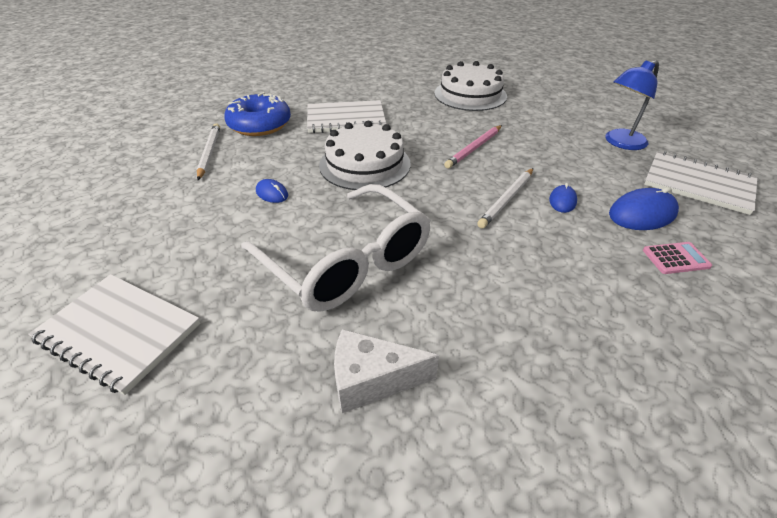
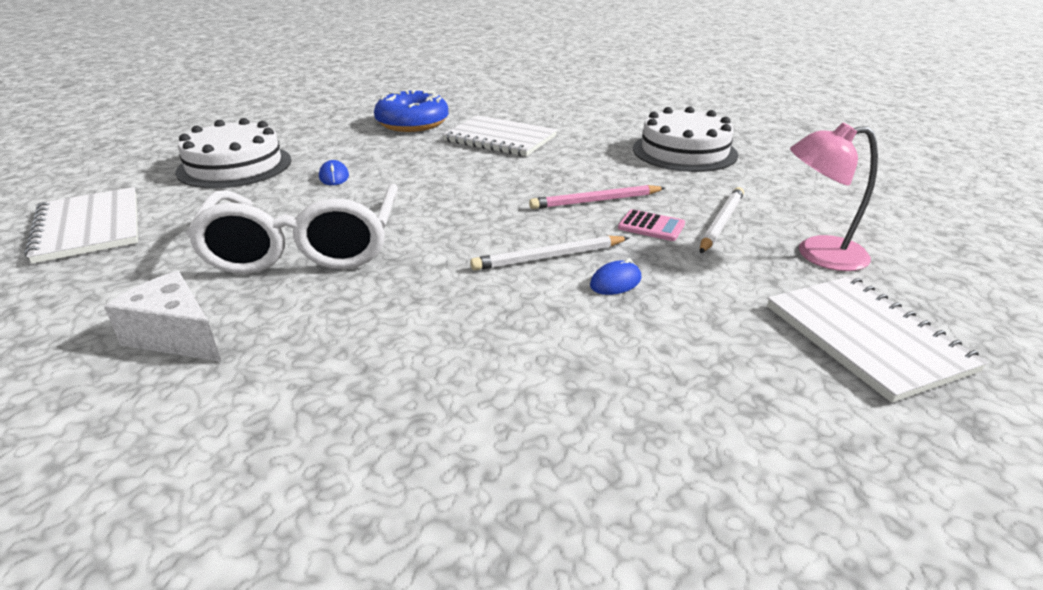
camera: 35 degrees right, 10 degrees down
(209, 153) = (337, 133): white pencil -> white pencil (721, 223)
(365, 164) = (453, 180): white cake -> white cake (235, 166)
(620, 143) = (817, 254): blue lamp -> pink lamp
(642, 214) = (704, 334): blue mouse -> none
(676, 258) = (665, 394): pink calculator -> pink calculator (651, 226)

